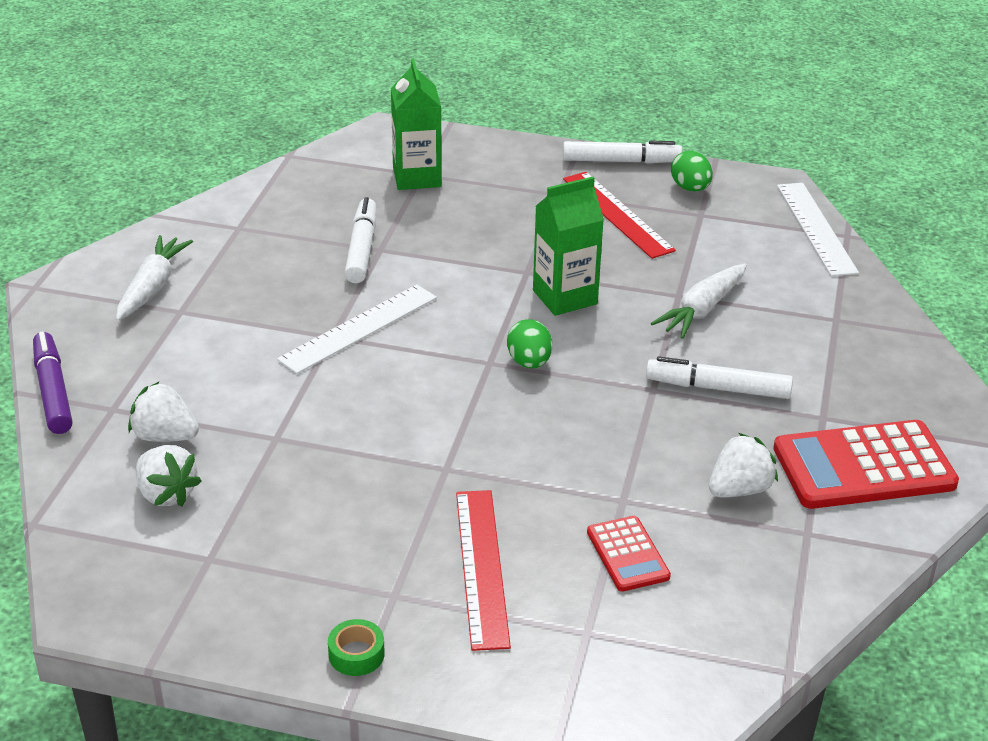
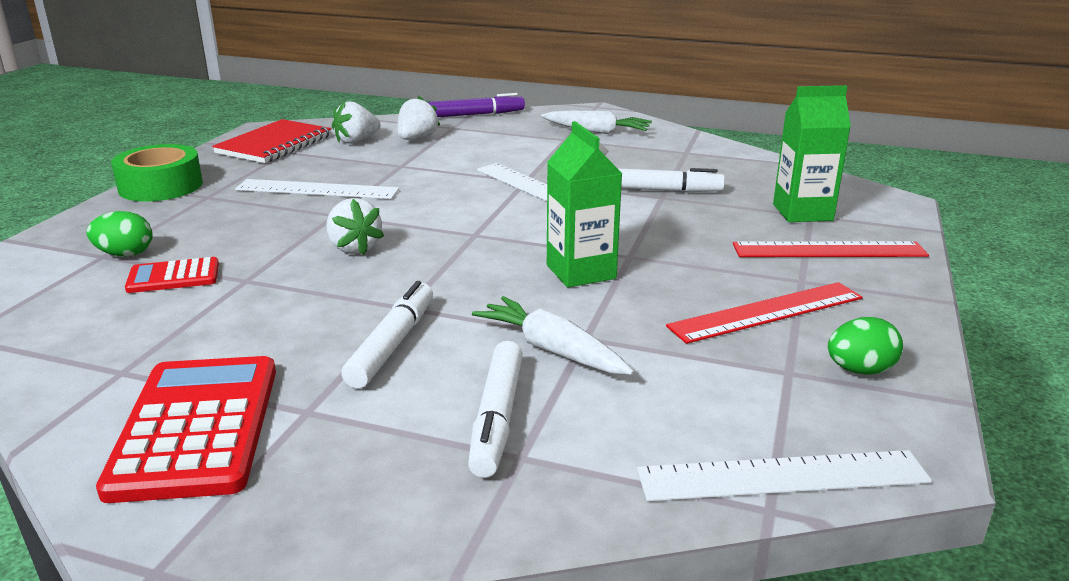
camera: 95 degrees right, 10 degrees down
(173, 578) = (274, 144): none -> red notebook
(356, 654) = (161, 186): green tape -> green tape, size x2.09
(365, 497) = (317, 189): none -> white ruler
(482, 567) = (209, 223): red ruler -> red ruler (829, 250)
(529, 362) = (469, 250): green egg -> green egg (125, 254)
(621, 161) = (908, 324): white marker -> white marker (497, 418)
(739, 490) = (216, 339): white strawberry -> white strawberry (354, 248)

